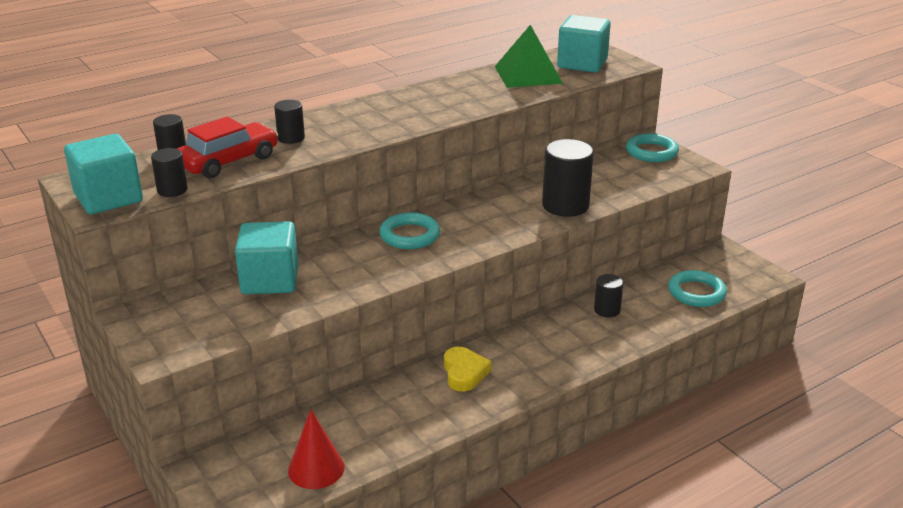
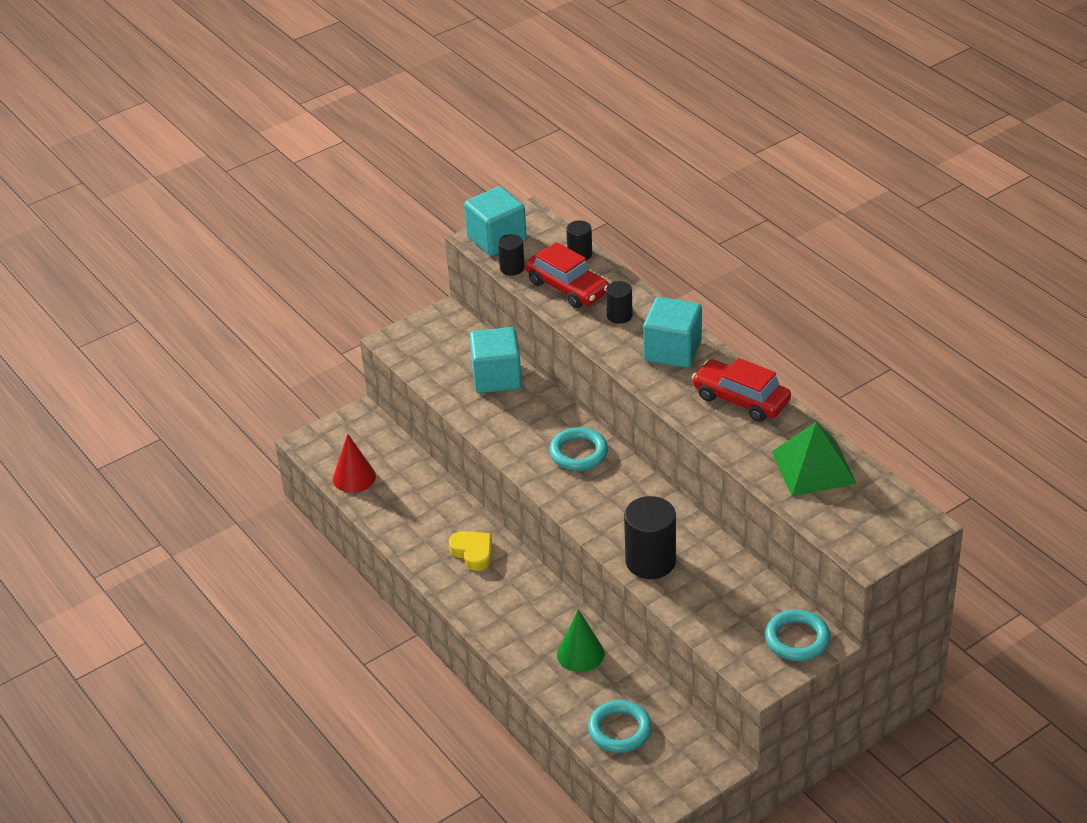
camera: 90 degrees right, 10 degrees up
(436, 94) = (741, 399): none -> red car
(464, 373) = (473, 553): yellow heart -> yellow heart turned 120 degrees counterclockwise
(582, 64) = (859, 513): turquoise cube -> turquoise cube (672, 351)
(607, 310) = (580, 654): black cylinder -> green cone

